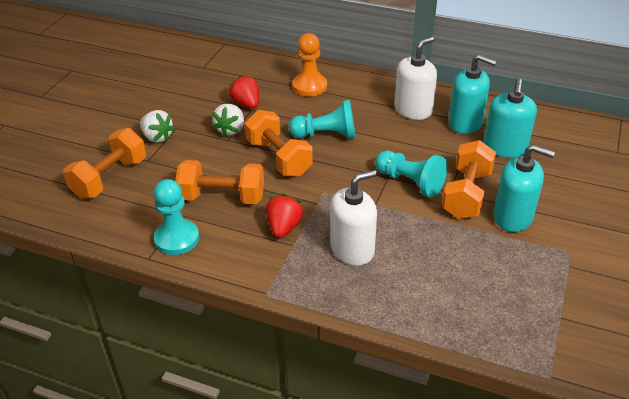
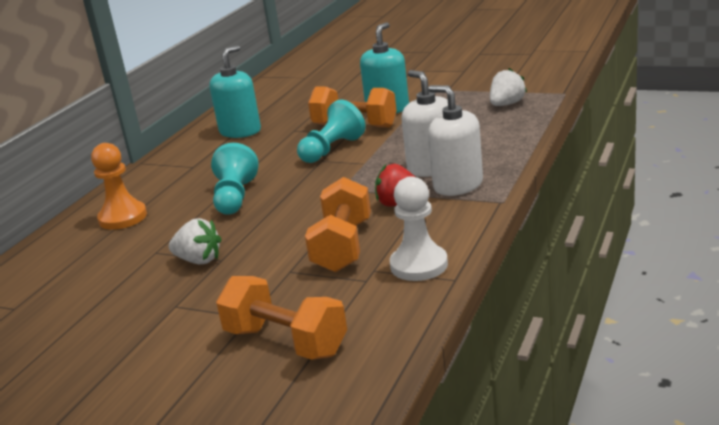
camera: 85 degrees left, 15 degrees down
(157, 137) = (194, 318): white strawberry -> white strawberry (506, 104)
(177, 239) = (419, 265): turquoise pawn -> white pawn
(246, 104) = (142, 256): red strawberry -> none
(279, 158) = (272, 220): orange dumbbell -> none
(413, 110) = (205, 156): white soap dispenser -> white soap dispenser (458, 185)
(505, 147) = (287, 114): turquoise soap dispenser -> none

